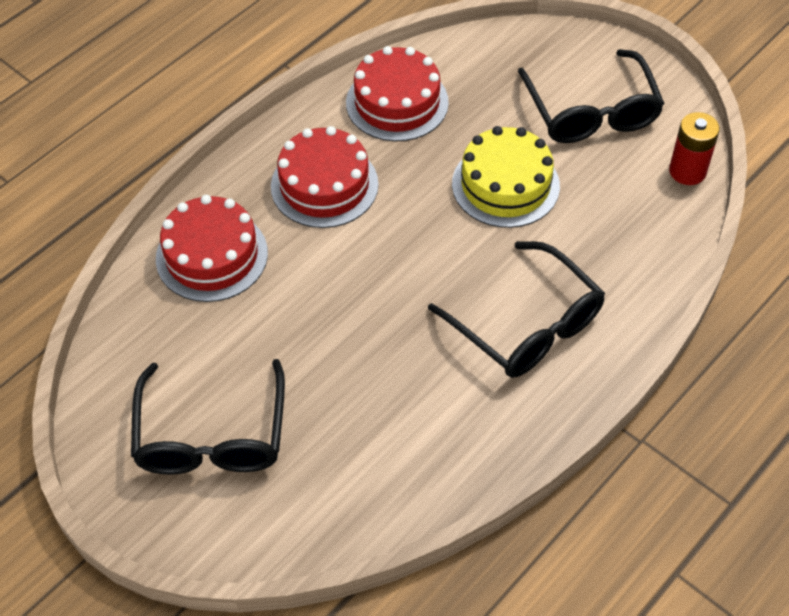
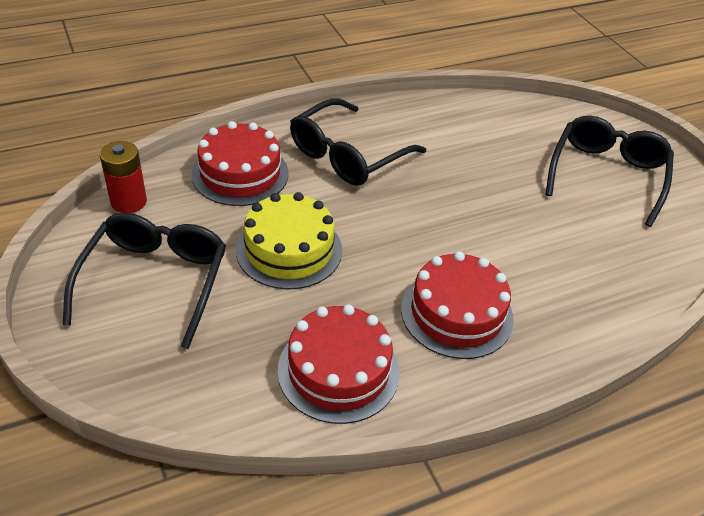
camera: 160 degrees left, 10 degrees down
(212, 255) = (585, 291): red cake -> red cake (240, 173)
(527, 325) = (347, 155): black glasses -> black glasses turned 120 degrees counterclockwise

